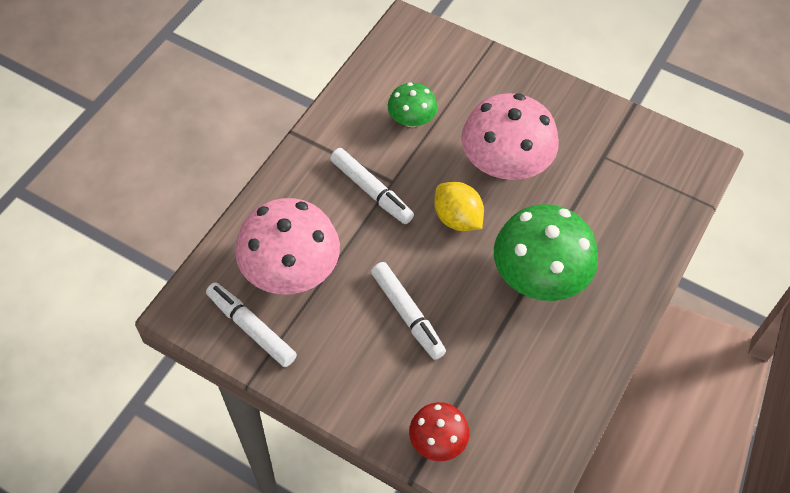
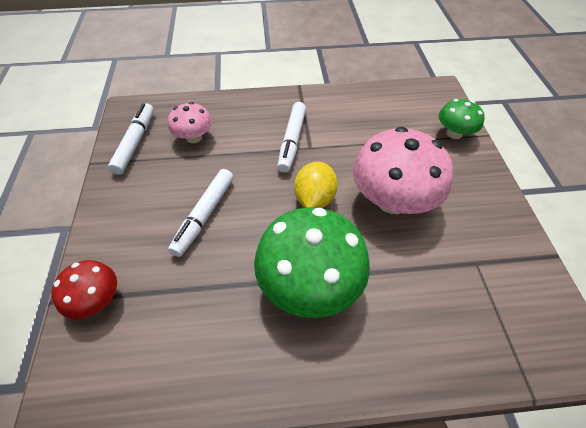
camera: 55 degrees right, 5 degrees down
(291, 270) = (194, 137): pink mushroom -> pink mushroom, size x0.53
(411, 120) = (370, 130): green mushroom -> green mushroom (454, 133)

